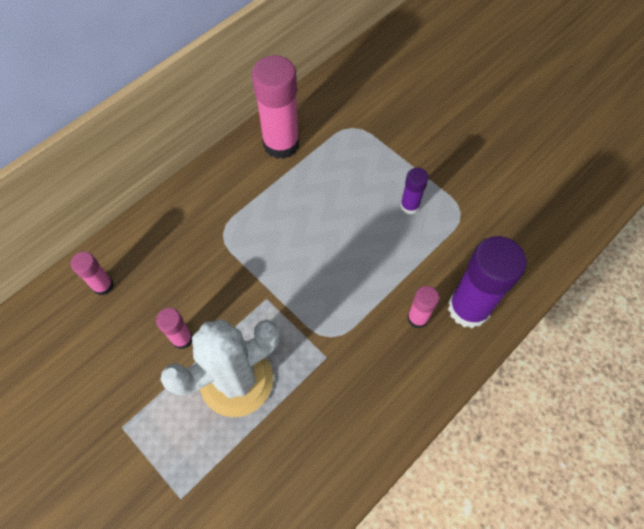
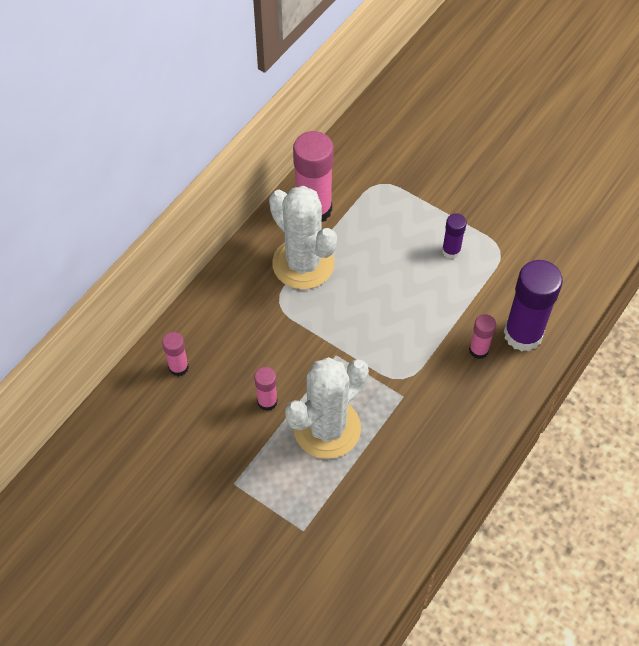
camera: 10 degrees left, 5 degrees down
(257, 197) = (303, 264): none -> white cactus

